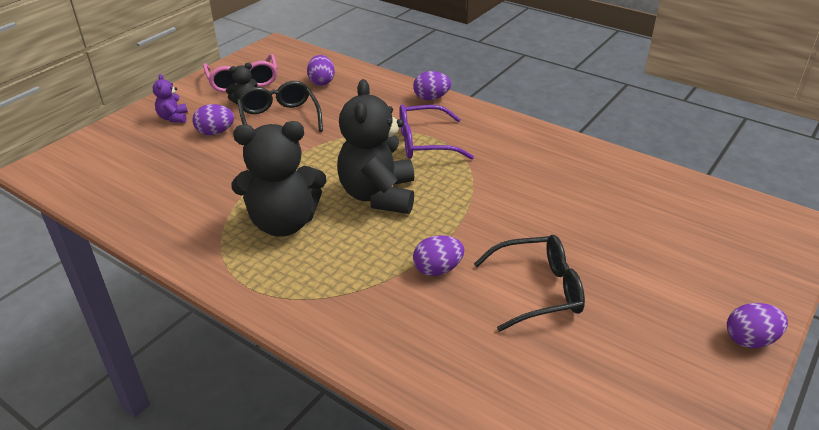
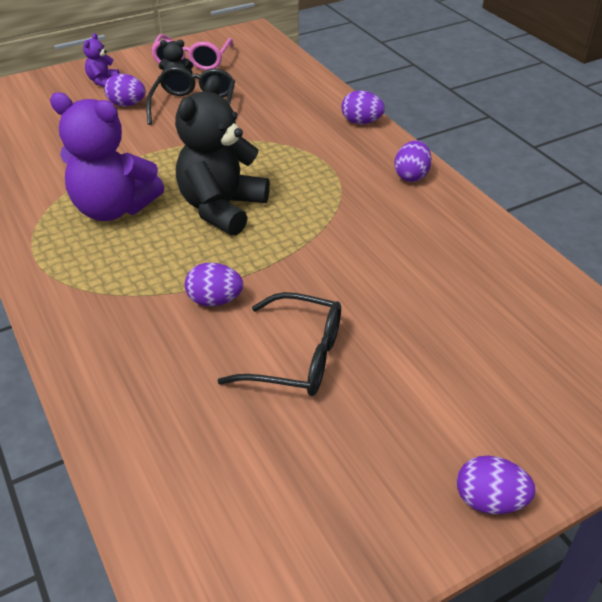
camera: 25 degrees right, 5 degrees up
(284, 223) = (113, 208): black teddy bear -> purple teddy bear
(321, 82) = (265, 79): purple egg -> purple egg (411, 176)
(424, 143) = (313, 167): purple glasses -> none

